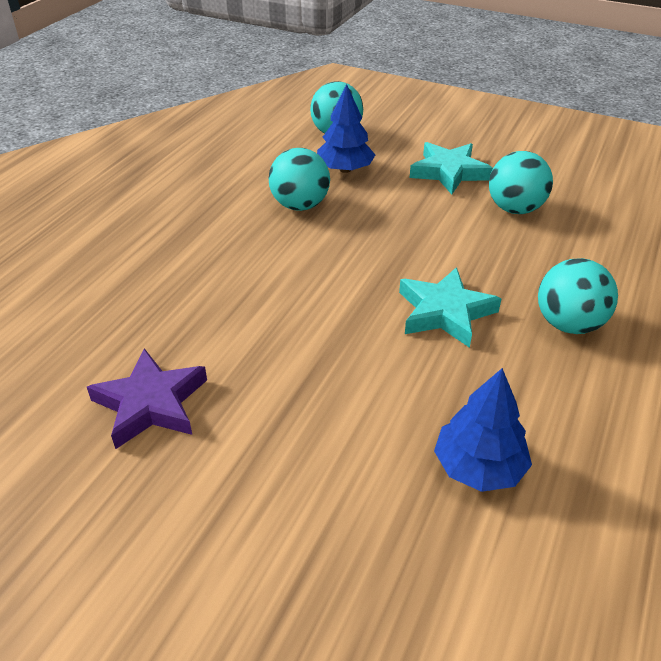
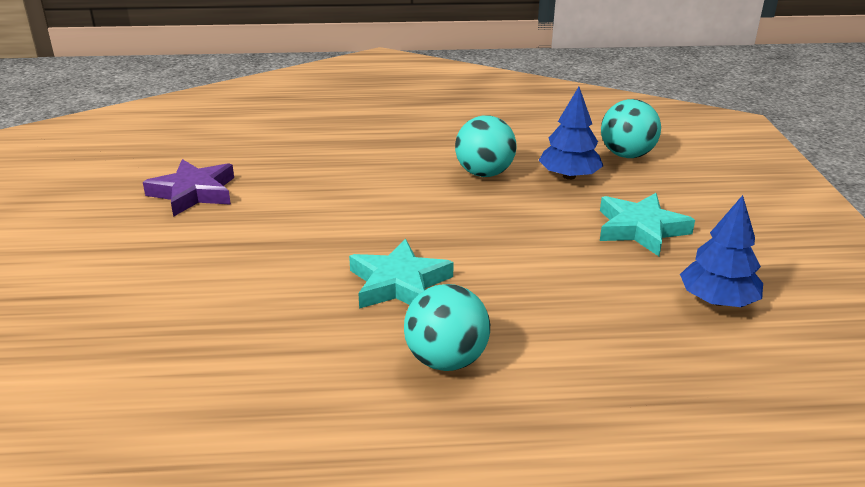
camera: 60 degrees right, 10 degrees down
(479, 467) = (208, 348): blue tree -> blue tree (717, 300)
(515, 209) = (621, 284): turquoise ball -> none

